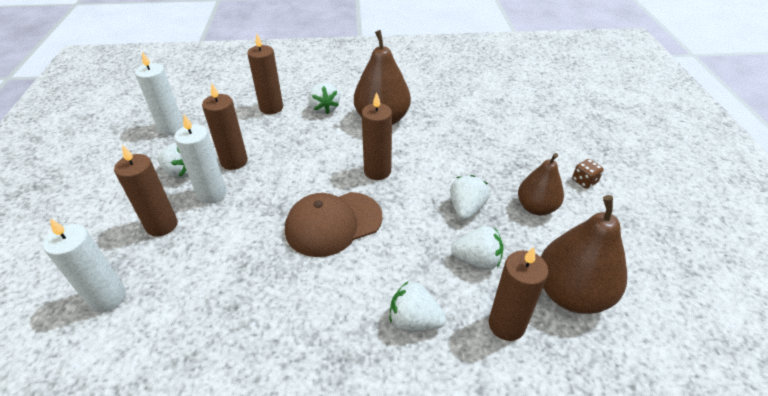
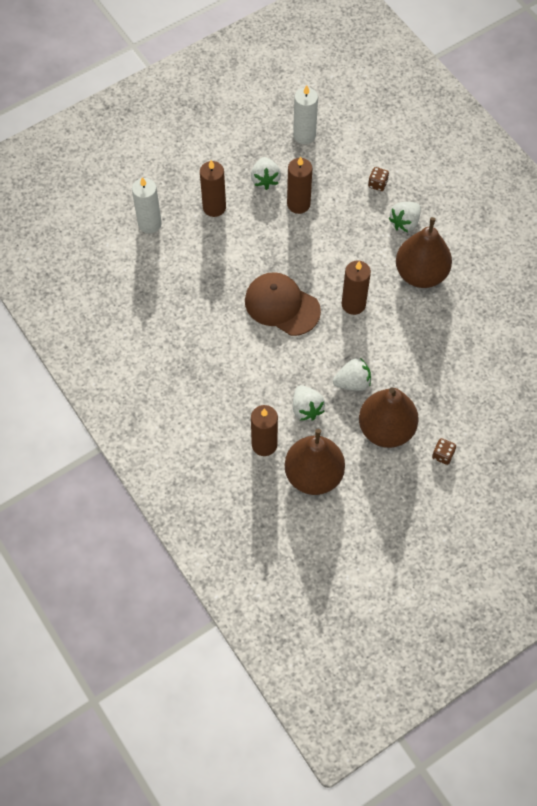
camera: 60 degrees right, 20 degrees up
(212, 194) = (258, 214): white candle -> none
(271, 108) = (377, 184): brown candle -> brown dice
(414, 320) = (235, 392): white strawberry -> none
(536, 207) = (386, 429): brown pear -> brown pear, size x1.57

